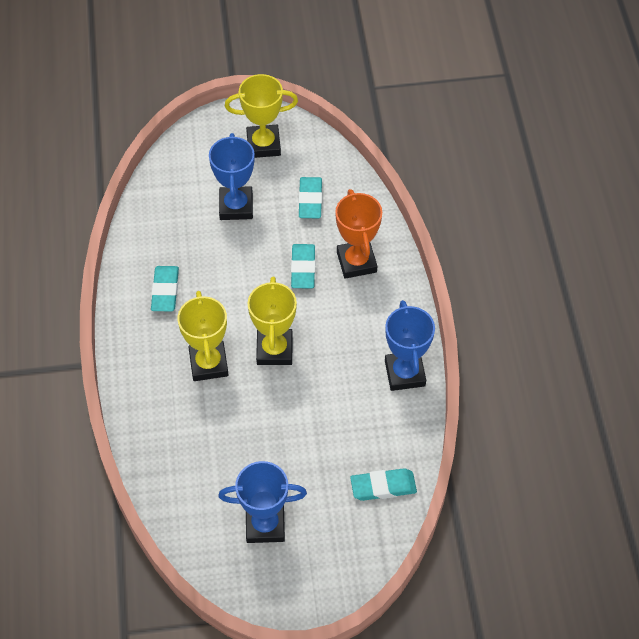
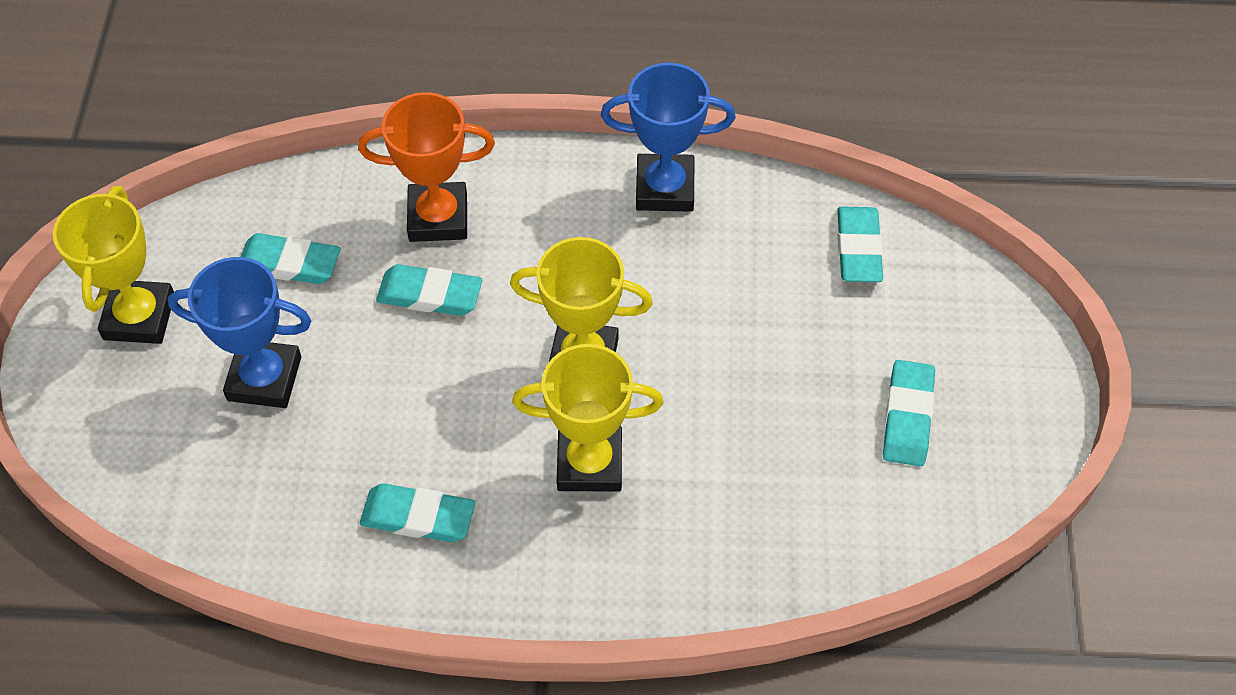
camera: 80 degrees left, 0 degrees up
(265, 524) = (907, 417): blue trophy -> turquoise eraser

